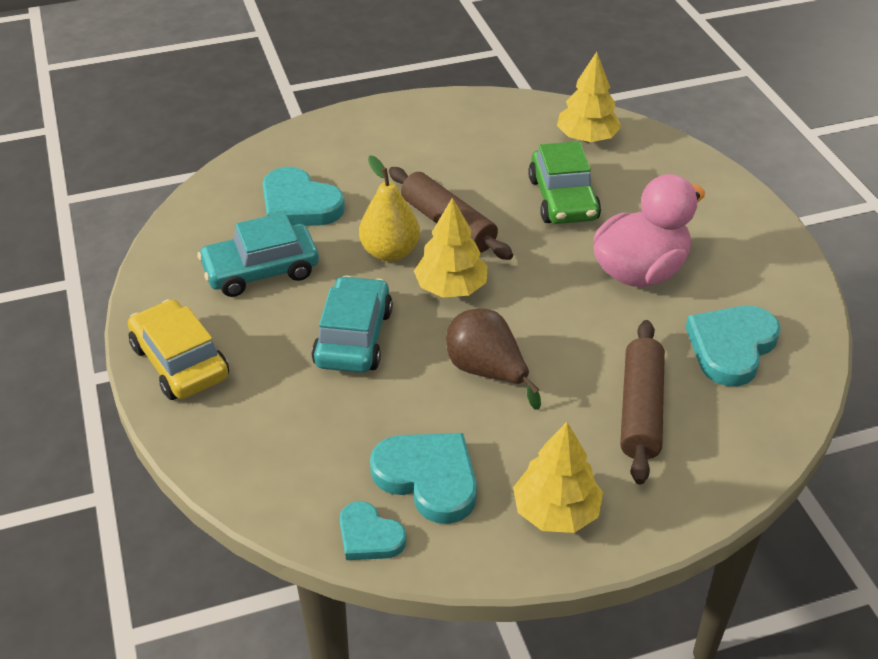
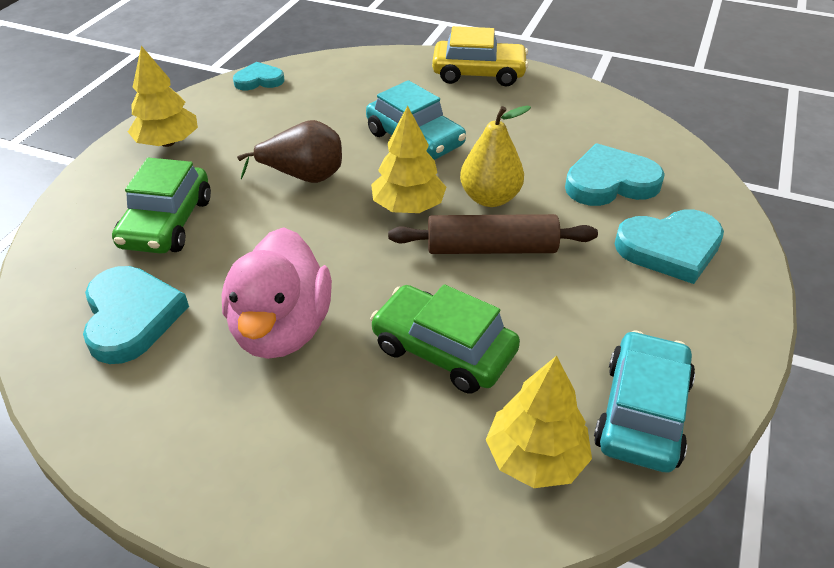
camera: 130 degrees right, 0 degrees up
(261, 271) = (538, 132): turquoise car -> turquoise car (642, 413)
(428, 478) = (262, 113): turquoise heart -> turquoise heart (670, 248)
(641, 410) = (167, 223): brown rolling pin -> green car

